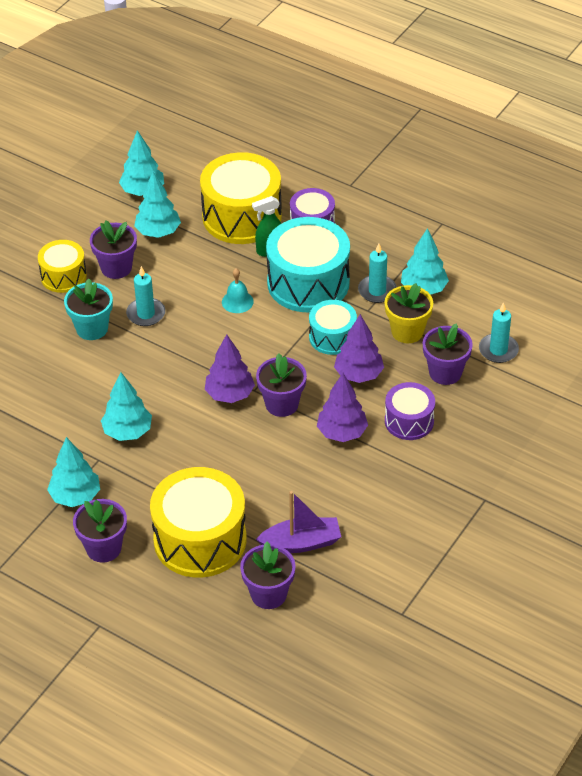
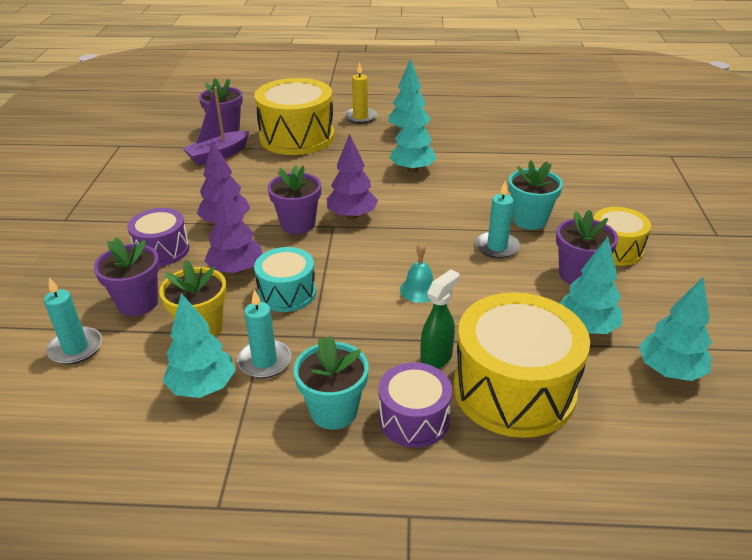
camera: 150 degrees right, 10 degrees down
(103, 548) = (360, 117): purple flower pot -> yellow candle
(308, 283) = (357, 338): turquoise drum -> none
(354, 245) = (334, 411): none -> turquoise flower pot

